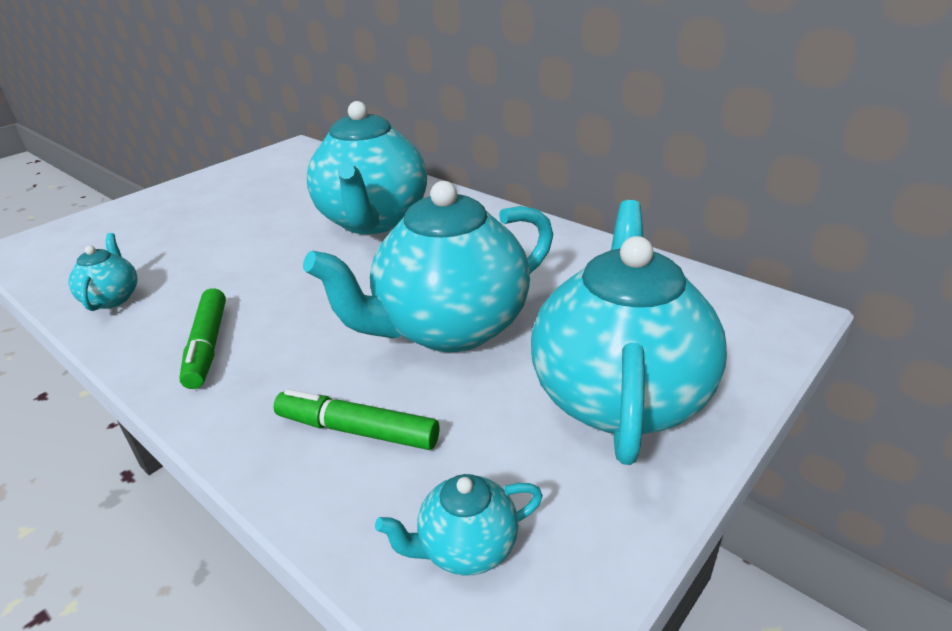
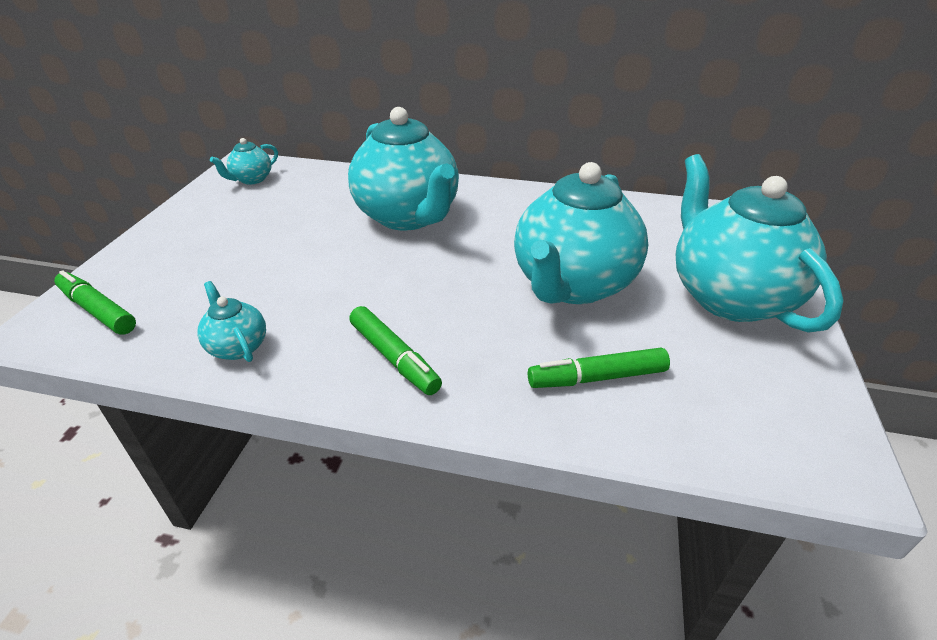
camera: 30 degrees left, 5 degrees up
(64, 243) = (98, 311): none -> green marker
(466, 548) = (753, 422): turquoise teapot -> turquoise teapot (252, 179)

